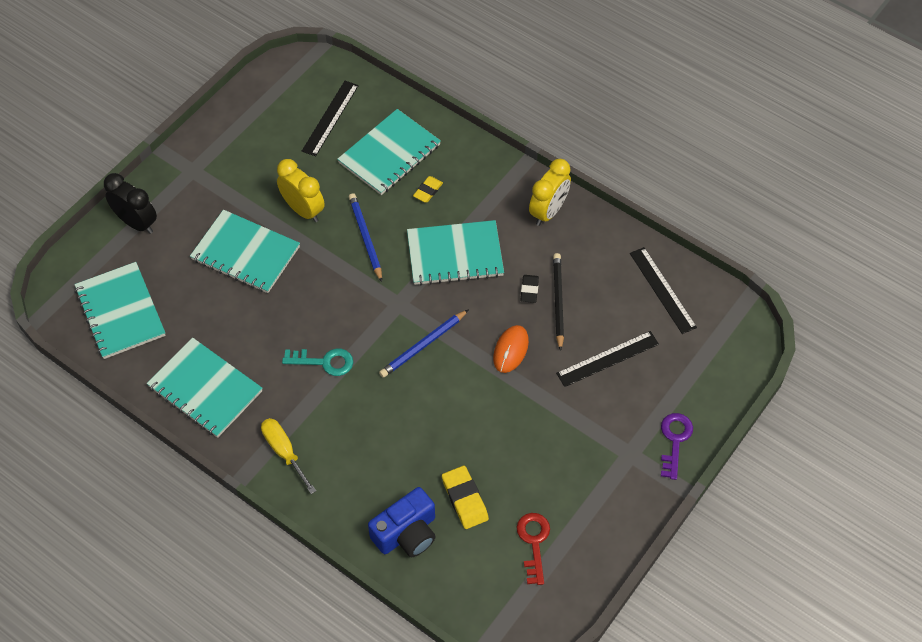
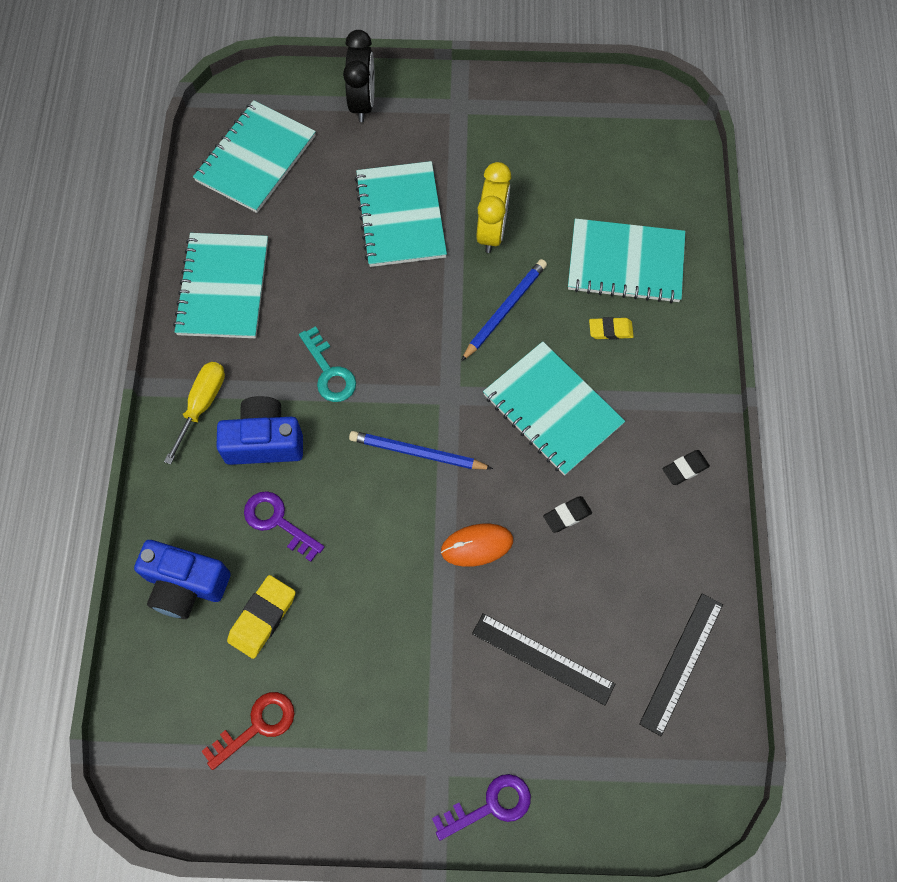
camera: 55 degrees right, 10 degrees up
(330, 118) = (622, 179): black ruler -> none
(342, 429) = (264, 441): none -> blue camera
(406, 453) = (278, 522): none -> purple key
(548, 211) = (685, 468): yellow clock -> black eraser
(558, 301) = (576, 556): black pencil -> none

